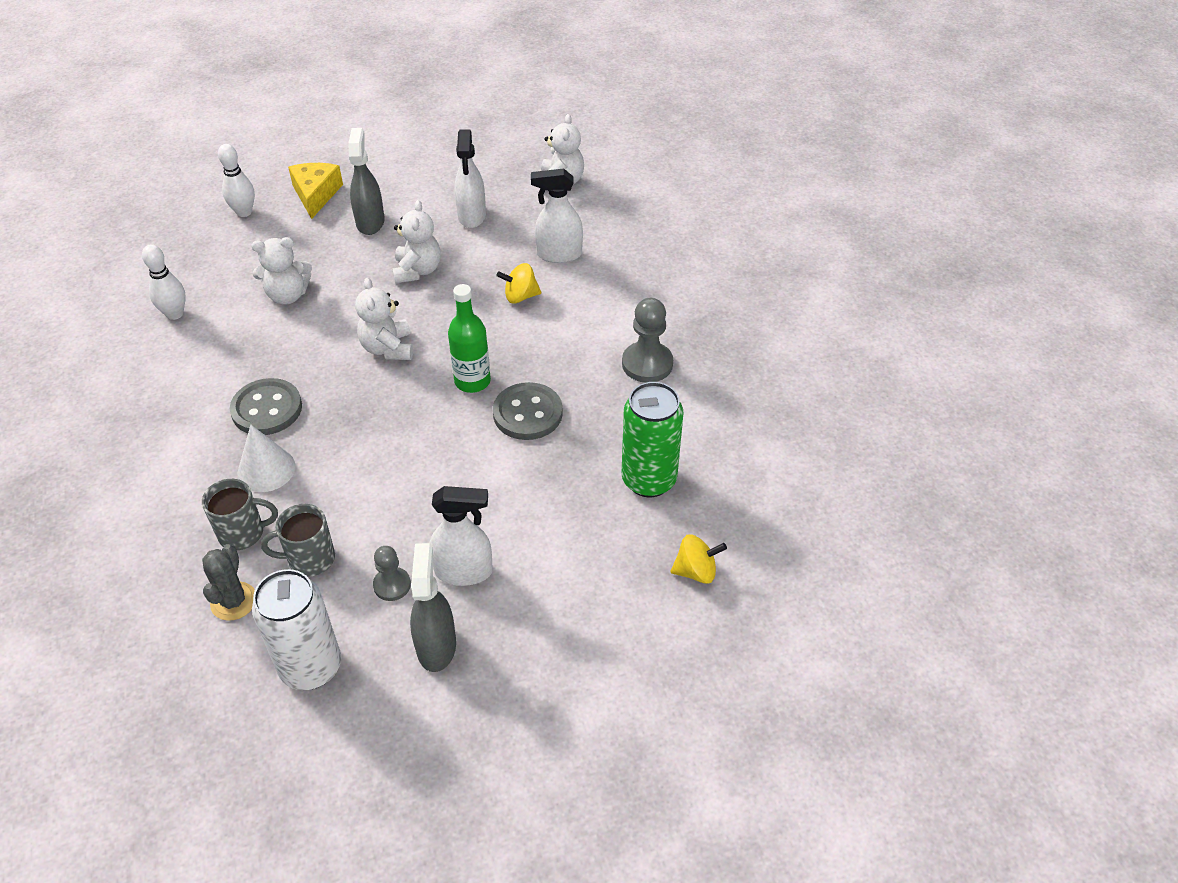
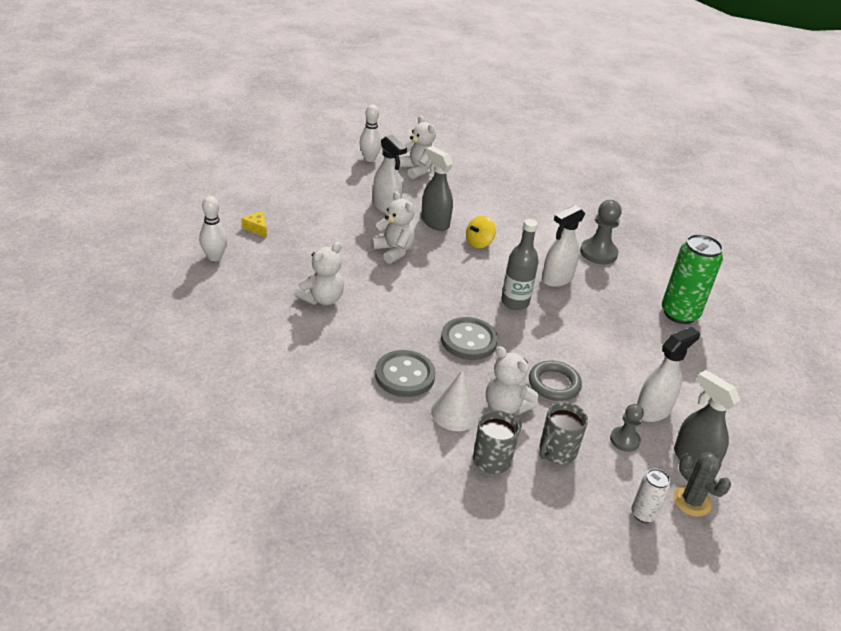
camera: 40 degrees left, 10 degrees down
(175, 314) = (250, 343): white bowling pin -> white bowling pin (369, 159)
(233, 601) = (544, 504): grey cactus -> grey cactus (691, 501)
(311, 667) = (643, 514): white can -> white can, size x0.51
(316, 194) = (257, 228): yellow cheese -> yellow cheese, size x0.57
(370, 222) = (321, 233): grey spray bottle -> grey spray bottle (435, 222)
(388, 348) = (436, 304): white teddy bear -> white teddy bear (505, 406)
(397, 489) = (554, 384): none -> grey ring
(472, 381) = (515, 302): green bottle -> grey bottle
(527, 413) = (570, 307): grey button -> grey button (469, 340)
(559, 254) = (470, 211): white spray bottle -> white spray bottle (557, 279)
(696, 571) = (762, 349): yellow spinning top -> none

